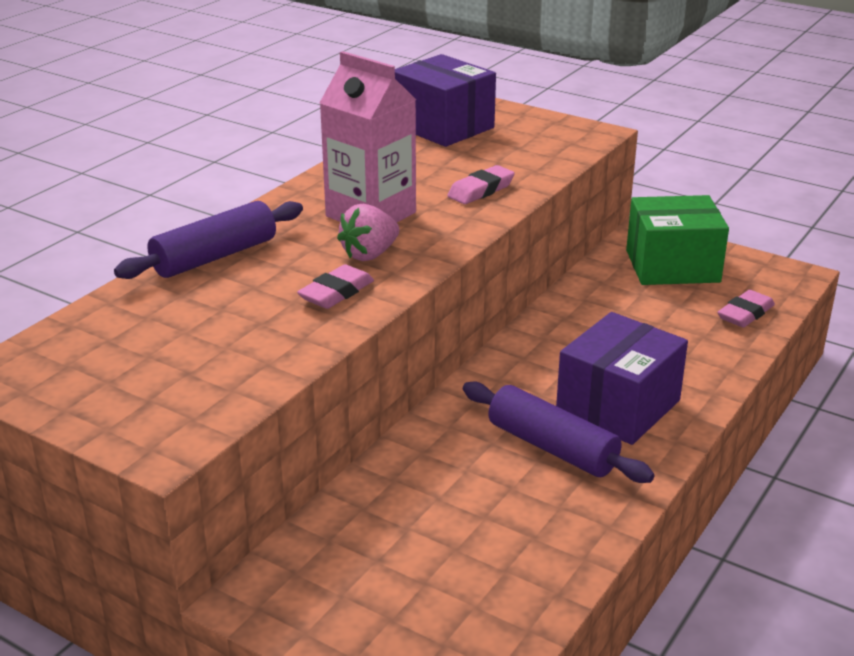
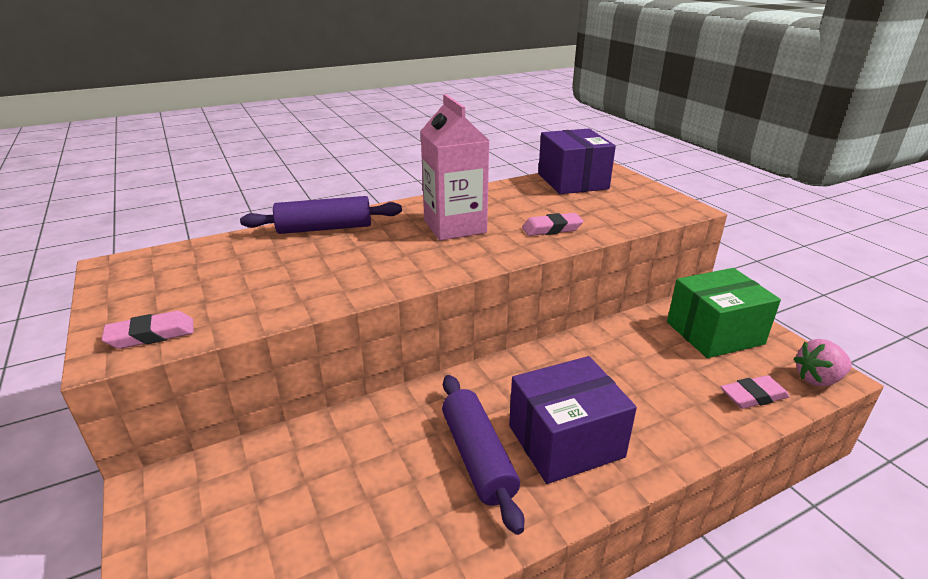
camera: 30 degrees right, 0 degrees up
(336, 293) = (364, 274): pink eraser -> pink eraser (151, 335)
(369, 254) = (420, 253): pink strawberry -> pink strawberry (818, 379)
(672, 266) = (714, 333): green box -> green box turned 45 degrees counterclockwise

